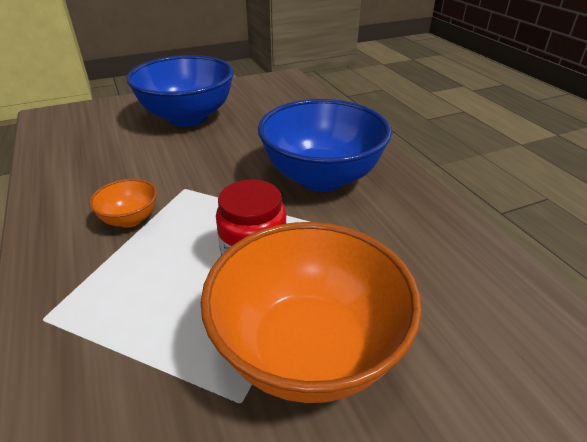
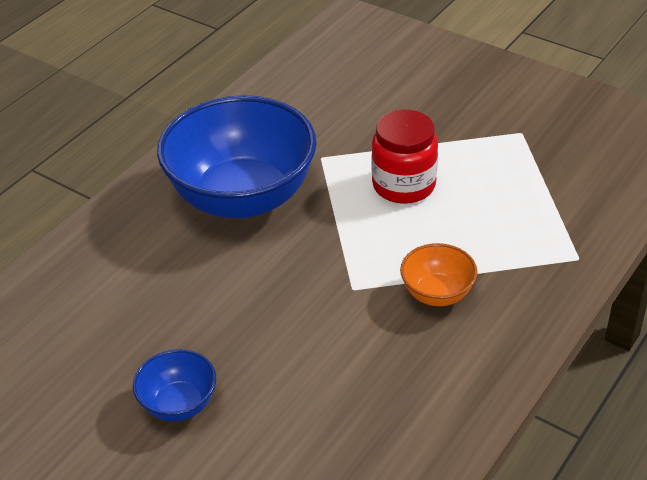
camera: 120 degrees left, 5 degrees up
(188, 117) = (179, 404): blue bowl -> blue bowl, size x0.45
(308, 349) = (459, 122): orange bowl -> none

